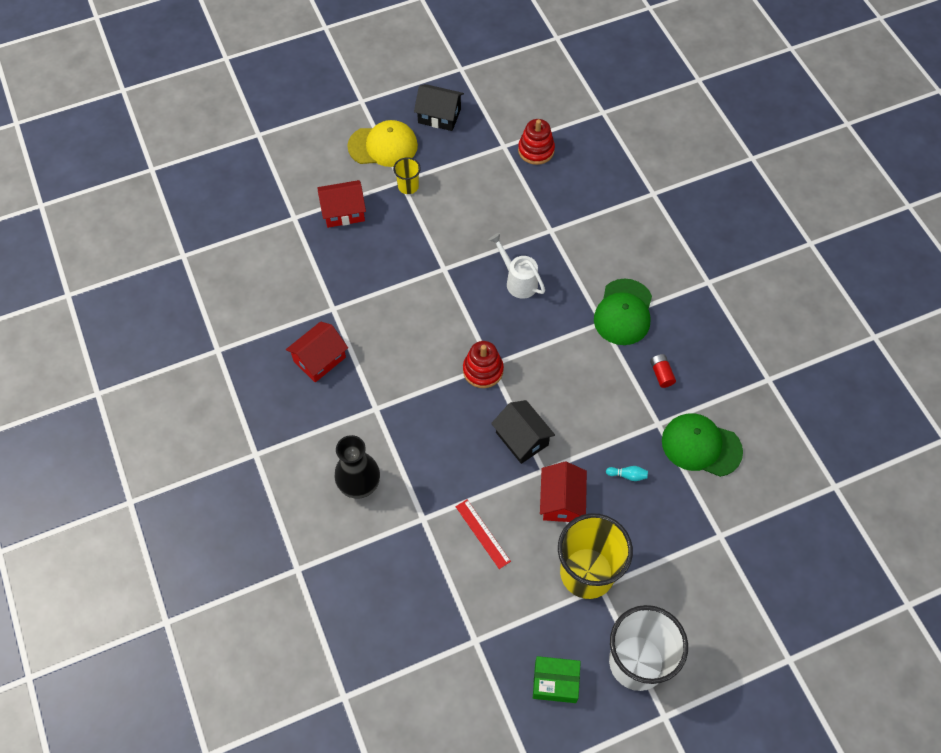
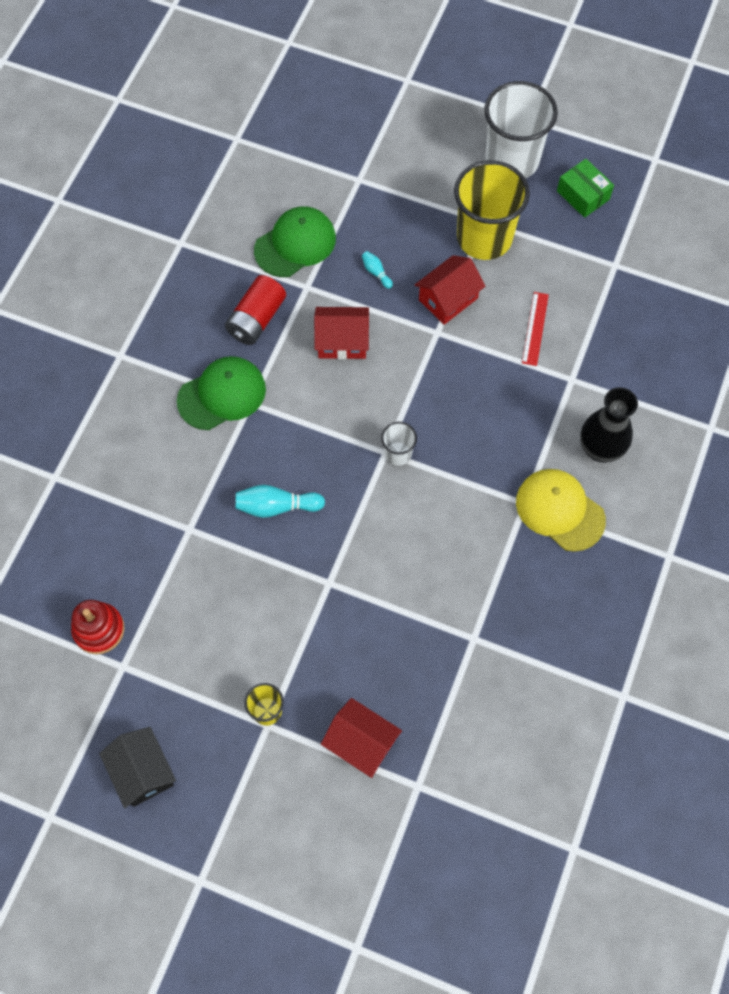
camera: 135 degrees left, 5 degrees up
(319, 359) = (533, 596): red house -> red house (342, 341)
(383, 146) = (240, 790): yellow cap -> yellow cap (560, 510)
(483, 370) = (398, 453): red stacking toy -> white cup
(518, 281) = (276, 506): white watering can -> turquoise bowling pin
(522, 439) = (427, 370): black house -> none
(661, 374) = (256, 319): red battery -> red battery, size x1.84
(701, 446) = (295, 244): green cap -> green cap turned 105 degrees counterclockwise

